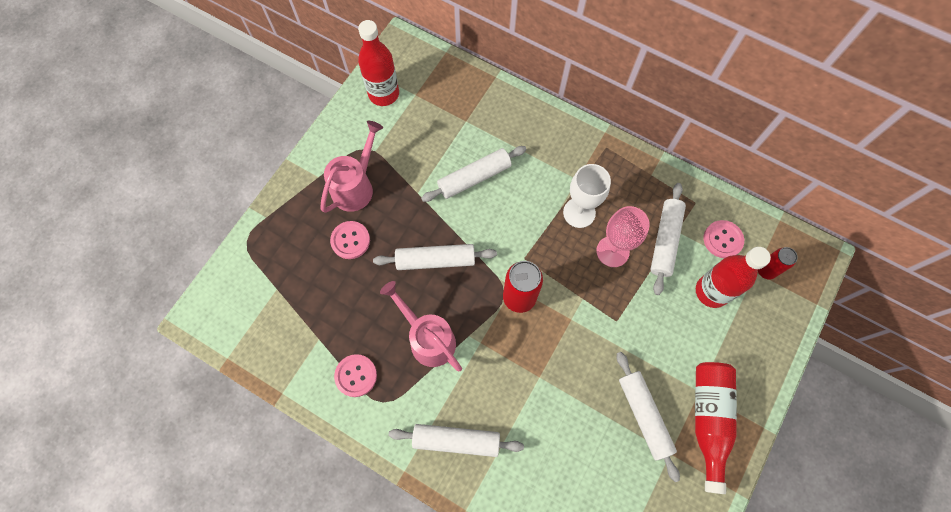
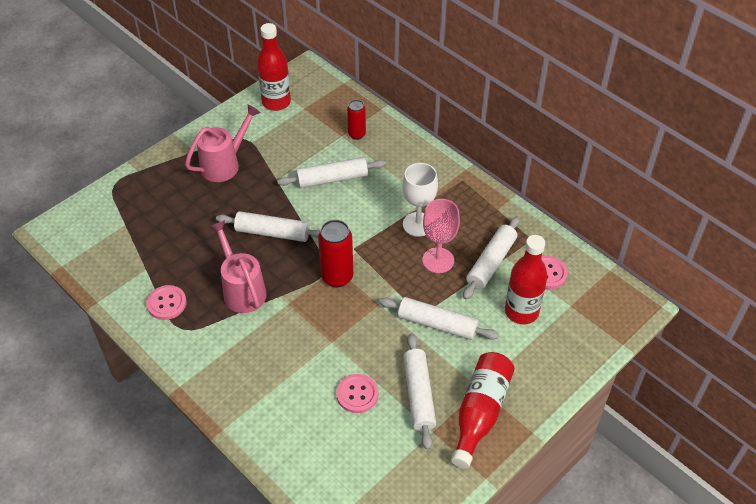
camera: 15 degrees right, 20 degrees down
(350, 240) = (203, 202): pink button -> pink button (357, 394)
(456, 440) = (236, 373): white rolling pin -> white rolling pin (437, 324)
(766, 270) = (581, 306): red can -> red can (356, 134)

